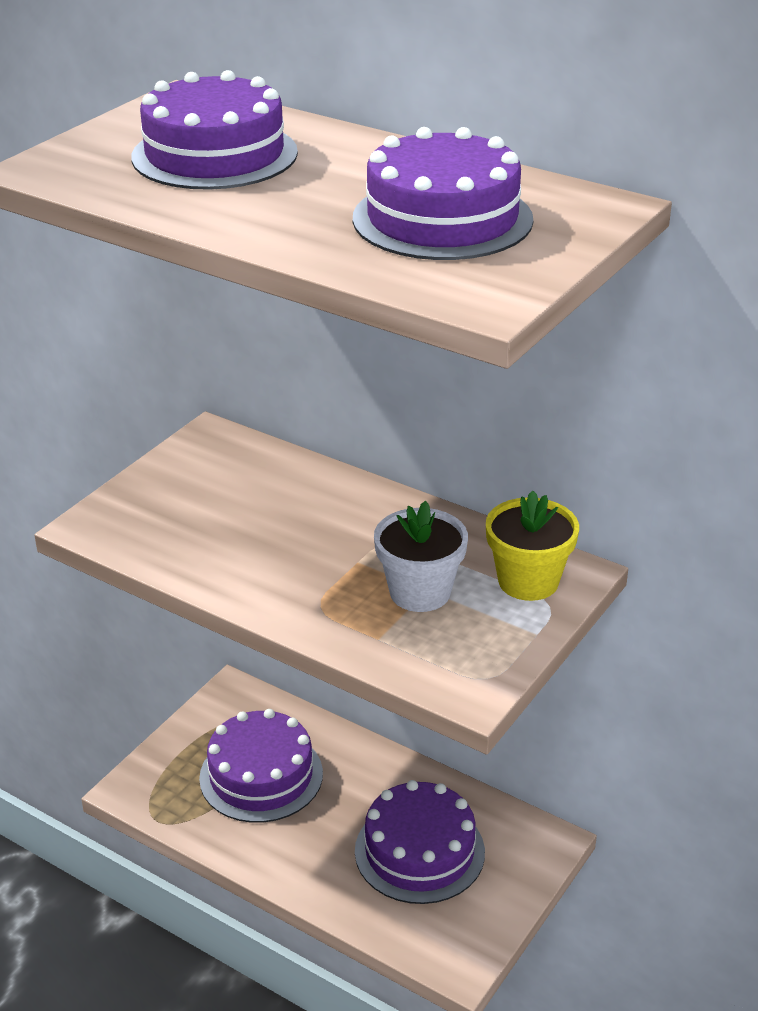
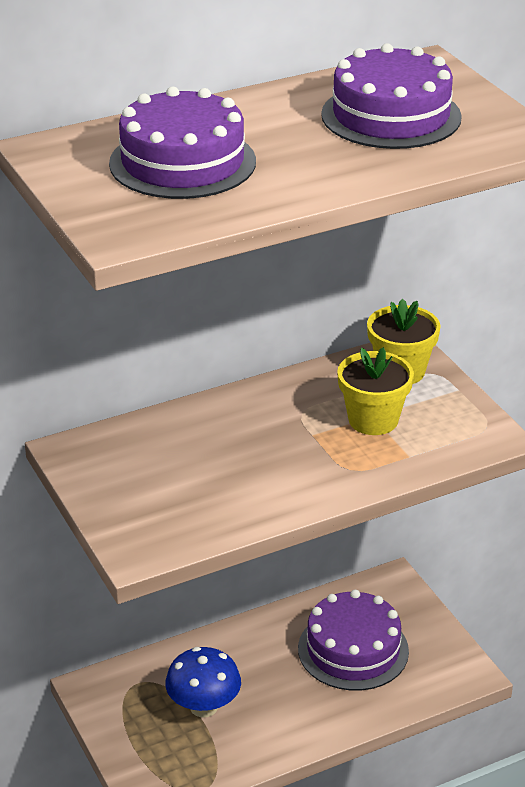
camera: 60 degrees left, 0 degrees up
(261, 775) = (204, 707): purple cake -> blue mushroom
(420, 592) = (373, 420): white flower pot -> yellow flower pot

